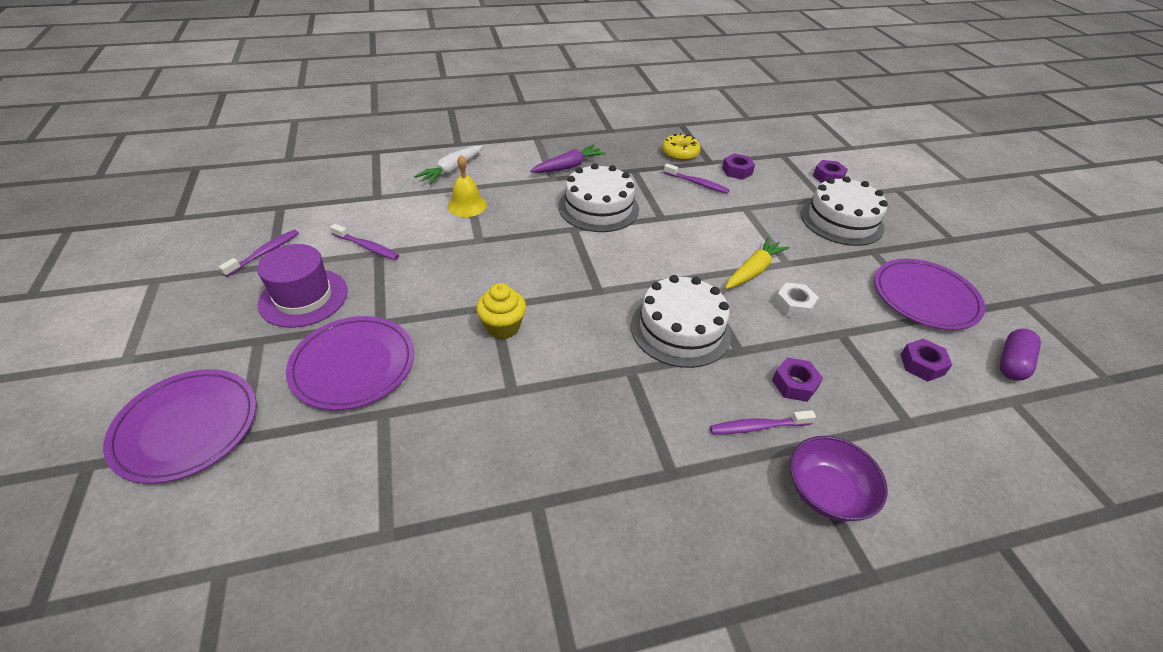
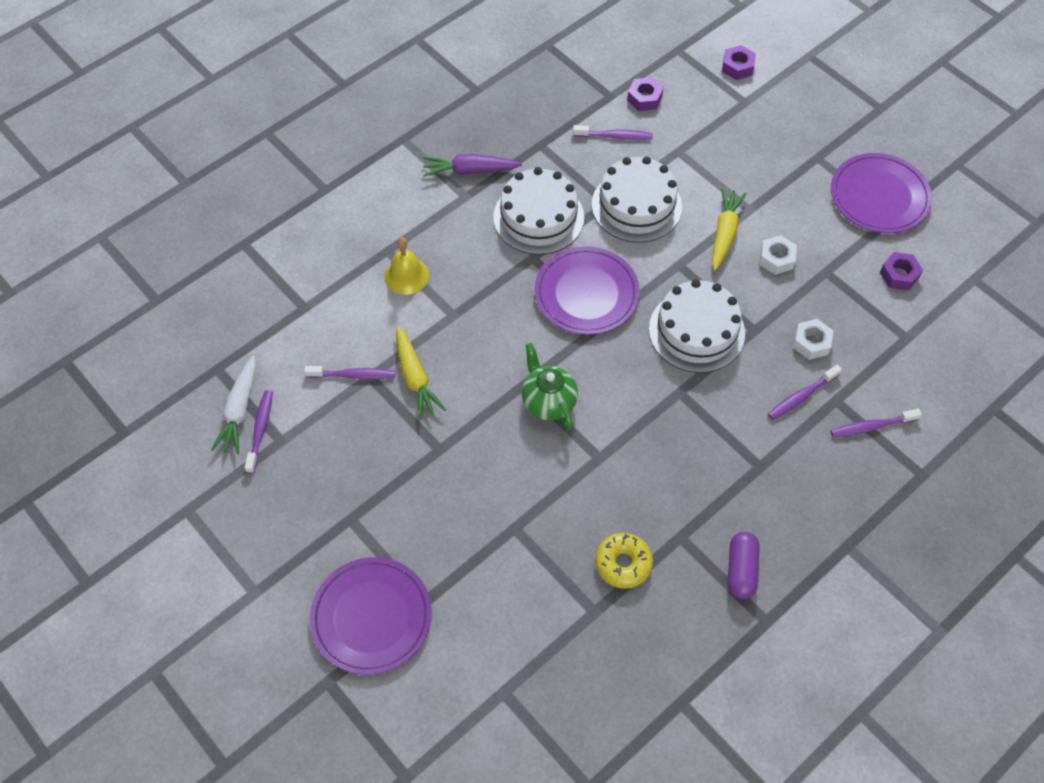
camera: 25 degrees left, 15 degrees up
(303, 297) = (347, 459): purple hat -> none
(353, 365) = (453, 500): purple plate -> purple plate (586, 293)
(411, 267) = (415, 378): none -> yellow carrot
(451, 170) = (351, 234): white carrot -> white carrot (239, 410)
(502, 327) = (548, 402): yellow cupcake -> green teapot
(568, 166) = (470, 171): purple carrot -> purple carrot turned 120 degrees counterclockwise
(680, 153) = (572, 95): yellow donut -> yellow donut (623, 563)
(794, 384) = (811, 343): purple nut -> white nut
(826, 492) = (871, 426): purple bowl -> purple toothbrush
(841, 220) = (774, 128): white cake -> white cake (636, 205)
(1012, 363) = (965, 240): purple capsule -> purple capsule (741, 570)

